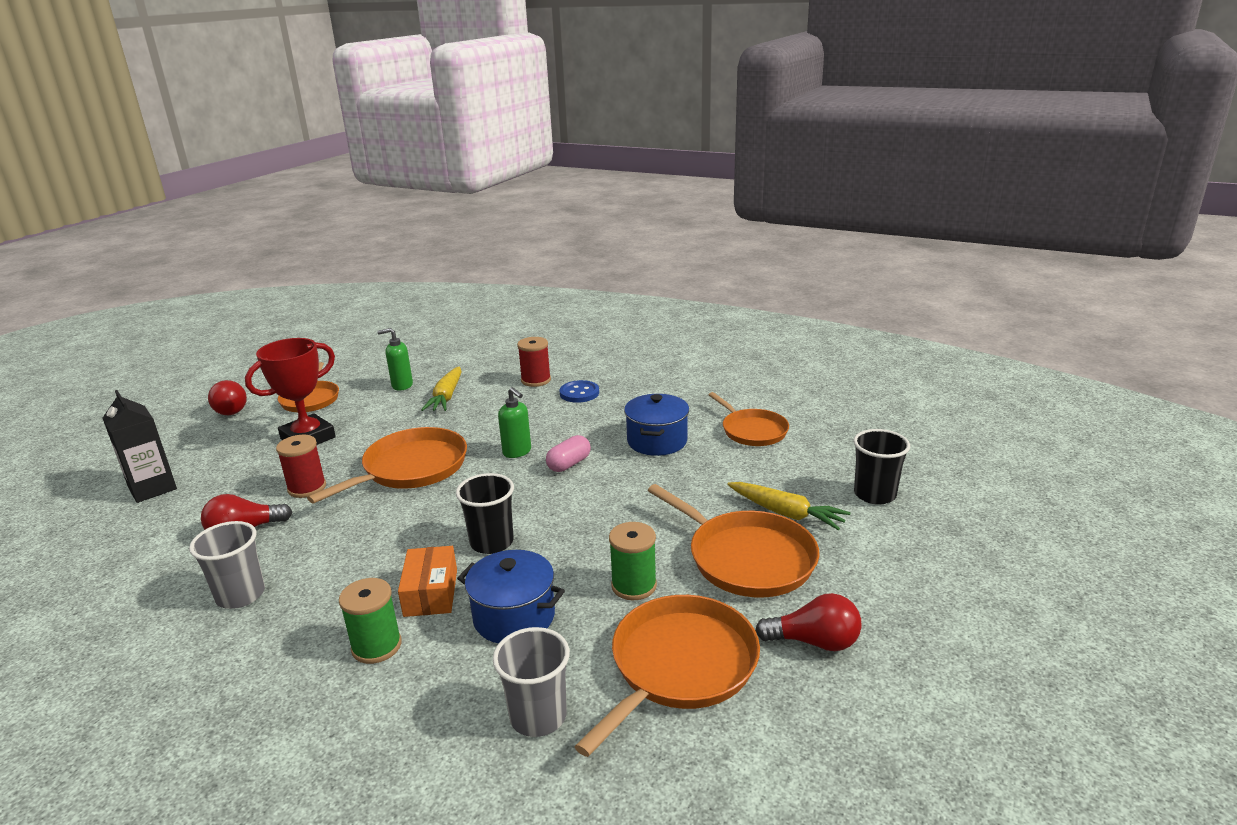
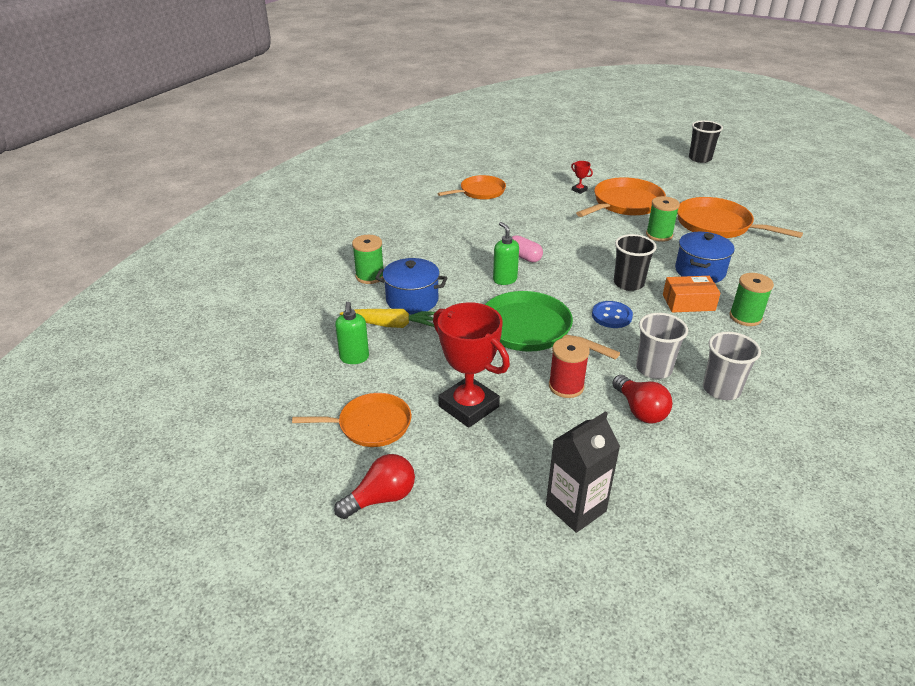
camera: 90 degrees left, 10 degrees up
(411, 468) = (531, 330): orange pan -> green pan
(517, 452) = (504, 279): green soap dispenser -> green soap dispenser turned 75 degrees counterclockwise
(536, 380) = (370, 276): red spool -> green spool
(538, 716) = (770, 261): grey cup -> grey cup (653, 369)
(579, 393) = (404, 254): blue button -> blue button (611, 316)
(657, 441) = (492, 224): blue pot -> blue pot (412, 300)
(786, 513) = (579, 190): yellow carrot -> red trophy
(814, 642) = (686, 193): red light bulb -> none
(874, 494) = (557, 166): black cup -> black cup (700, 158)

